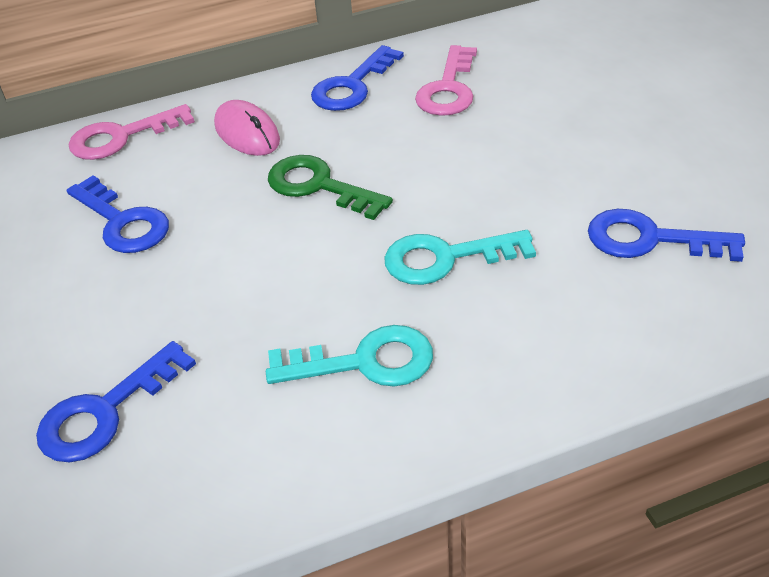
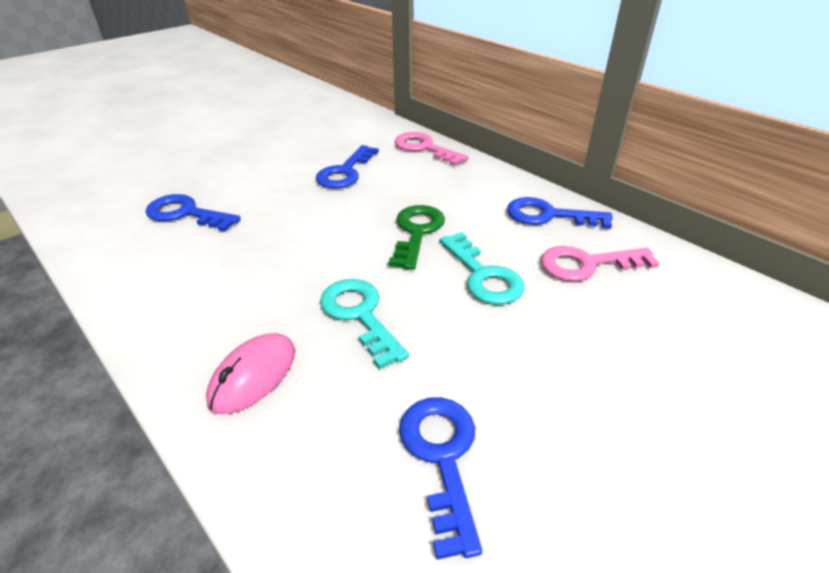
camera: 65 degrees right, 5 degrees down
(247, 133) = (458, 188): pink mouse -> pink mouse (253, 376)
(364, 362) = (236, 300): turquoise key -> turquoise key (482, 275)

